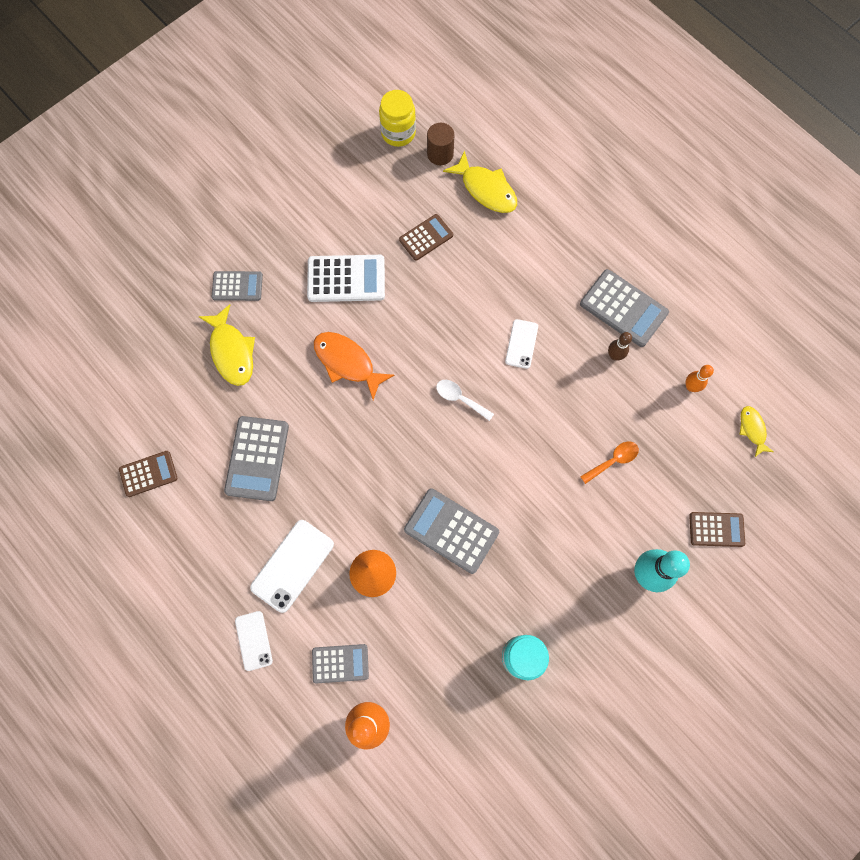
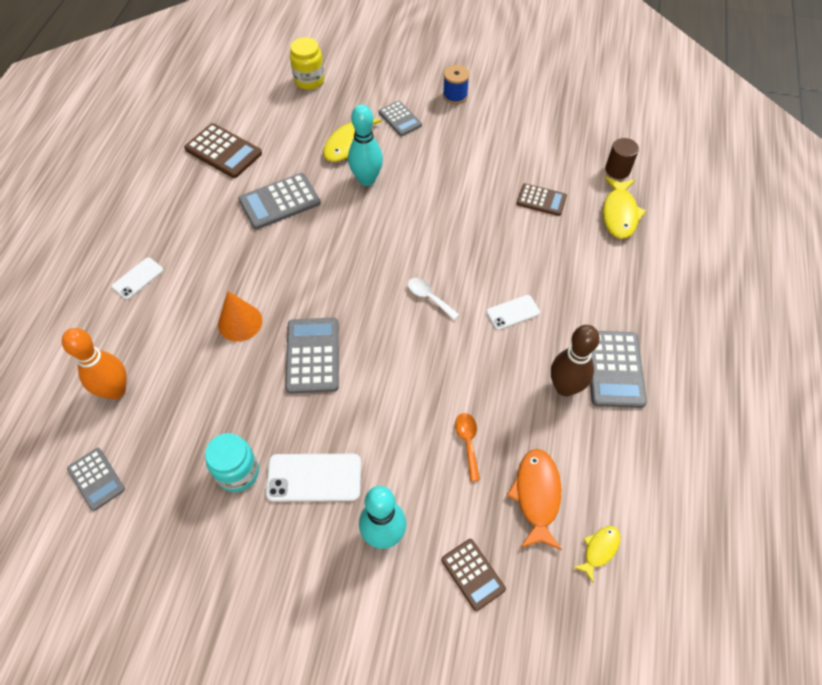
camera: 55 degrees right, 15 degrees down
(148, 473) = (223, 151): brown calculator -> brown calculator, size x1.58
(247, 218) = (455, 95): none -> blue spool
(290, 364) = (367, 179): none -> turquoise bowling pin
(292, 565) = (211, 269): white phone -> white phone (314, 478)
(340, 663) = (152, 343): grey calculator -> grey calculator (96, 479)
(346, 279) = (462, 173): white calculator -> none
(347, 362) = (397, 211): orange fish -> orange fish (537, 495)
(398, 133) = (607, 137): yellow jar -> yellow jar (309, 80)
(460, 398) = (429, 297): white spoon -> white spoon turned 45 degrees counterclockwise
(613, 461) = (468, 442): orange spoon -> orange spoon turned 120 degrees counterclockwise
(614, 355) = (565, 387): brown bowling pin -> brown bowling pin, size x1.90
(691, 387) = (592, 468): orange bowling pin -> none

